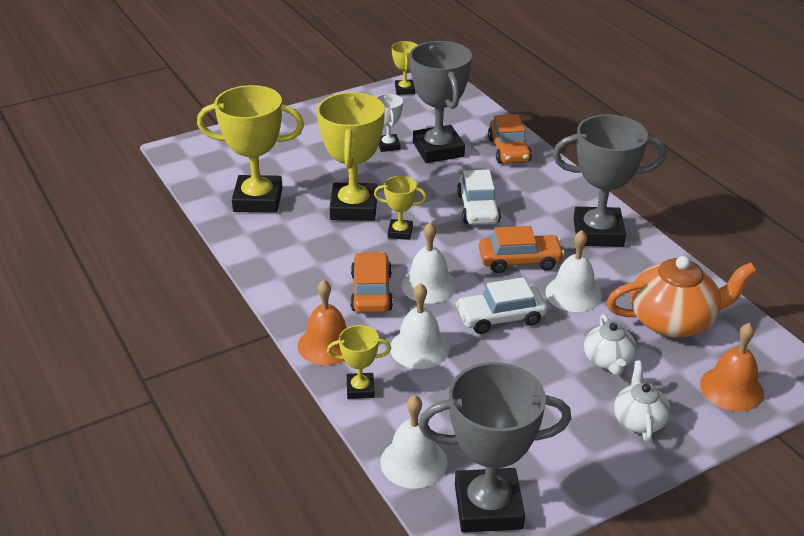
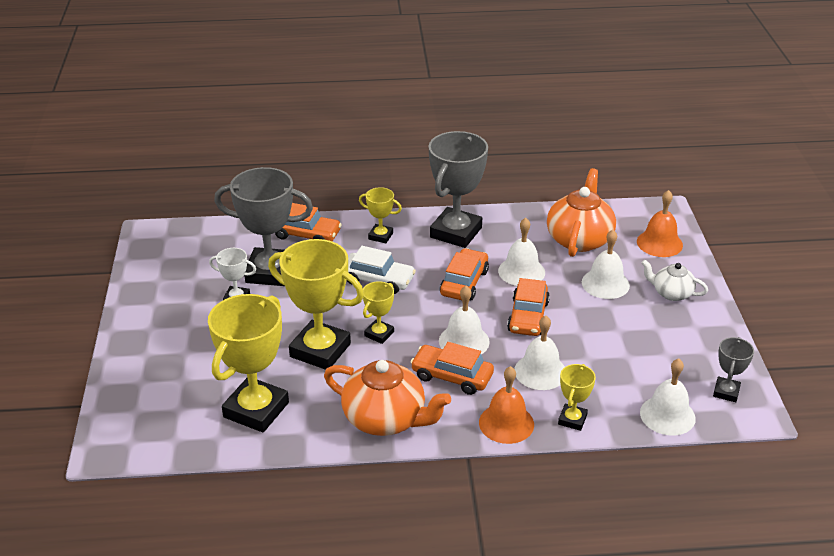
camera: 65 degrees left, 0 degrees up
(288, 270) = (386, 419): none -> orange teapot
(404, 90) = (148, 259): yellow trophy -> yellow trophy (380, 236)
(488, 506) = (726, 392): grey trophy -> grey trophy, size x0.49
(500, 317) = (528, 317): white car -> orange car
(608, 361) = (605, 283): white teapot -> white bell

